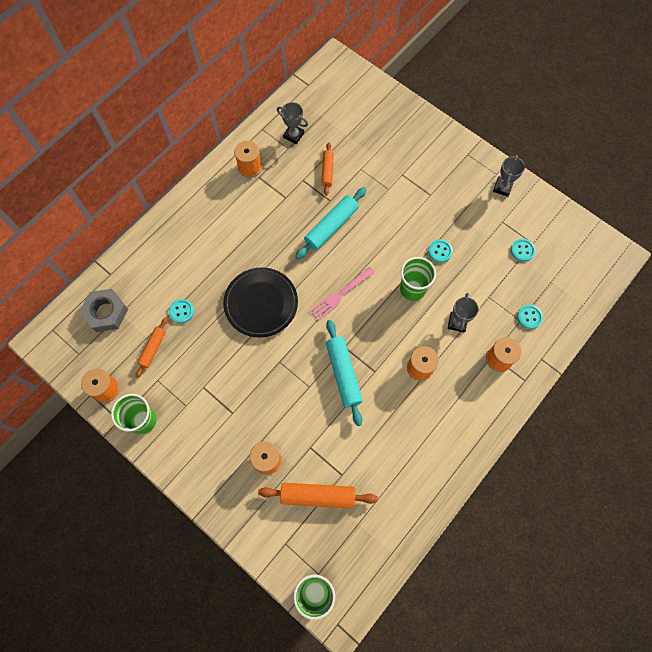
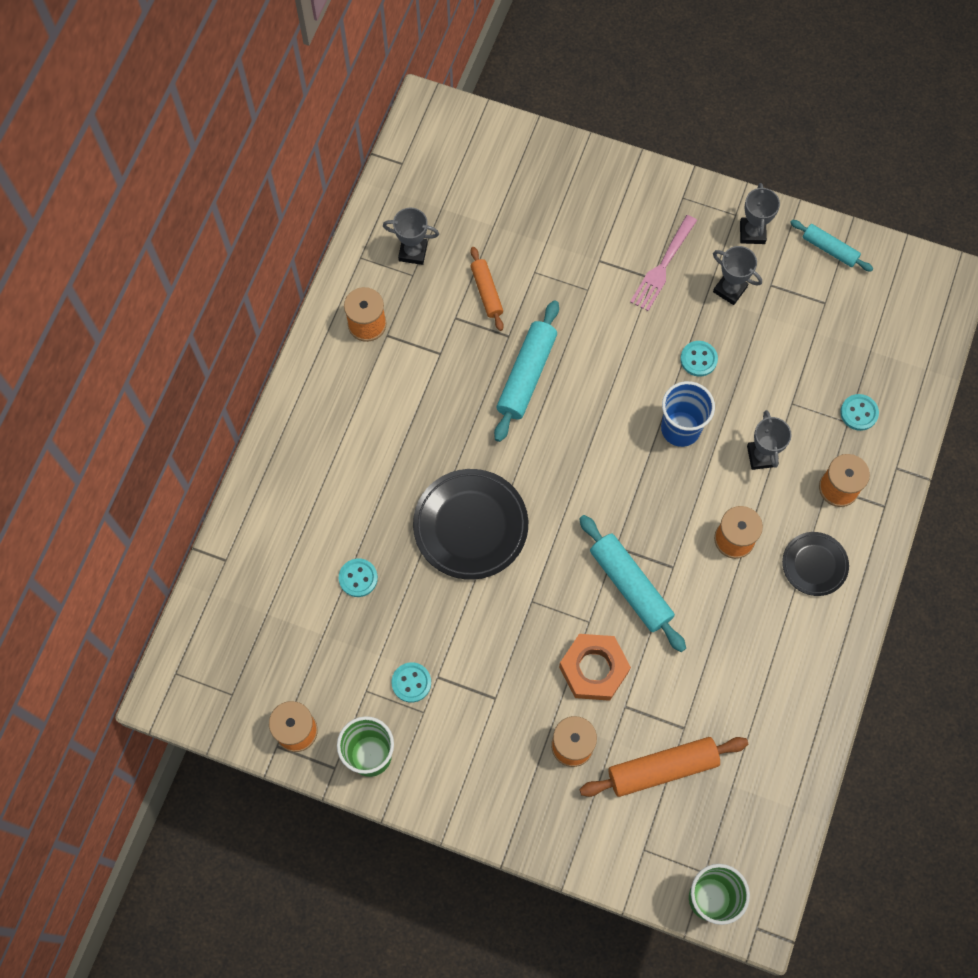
camera: 20 degrees left, 0 degrees up
(106, 312) = (245, 619): grey nut -> none
(153, 349) = (340, 648): orange rolling pin -> none
(300, 417) = (594, 669): none -> orange nut
(341, 294) = (581, 472): pink fork -> pink fork (663, 265)
(412, 289) = (680, 428): green cup -> blue cup
(465, 401) = (814, 565): none -> black plate
(475, 216) = (730, 289): none -> grey trophy
(522, 250) = (814, 318): turquoise button -> turquoise button (411, 682)
(547, 212) = (829, 249): none -> turquoise rolling pin

